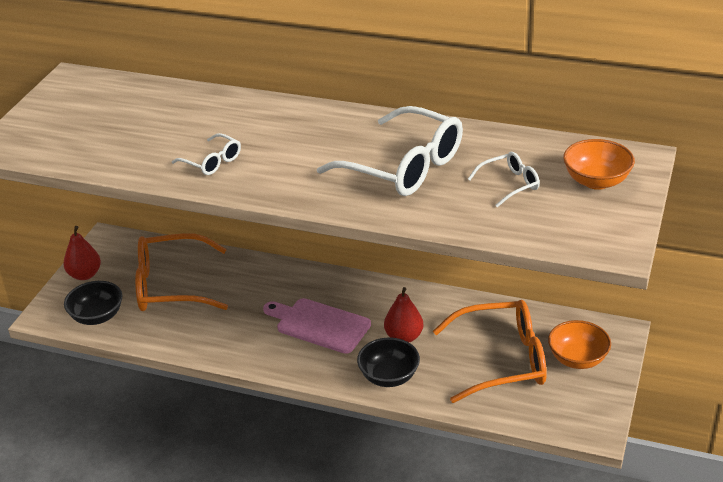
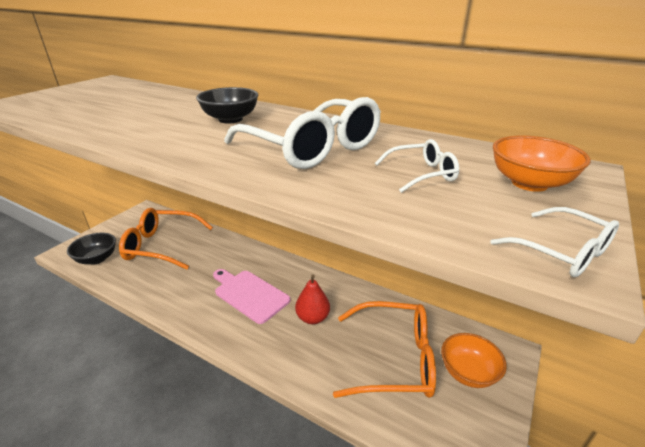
camera: 10 degrees right, 5 degrees down
(85, 275) = (112, 229): red pear -> none
(212, 162) = (142, 127): white glasses -> white glasses (562, 252)
(389, 377) = (285, 354): black bowl -> black bowl (230, 119)

